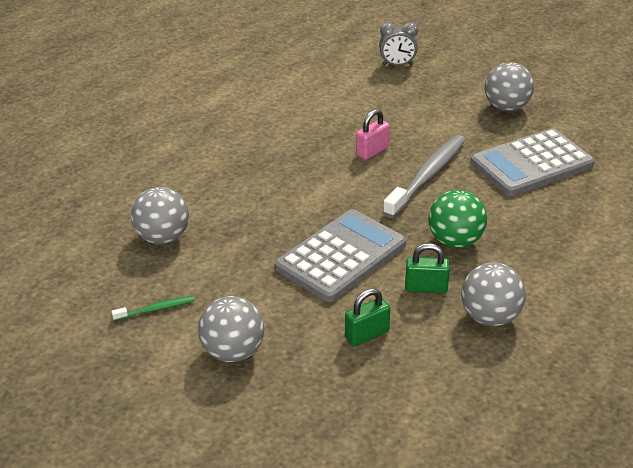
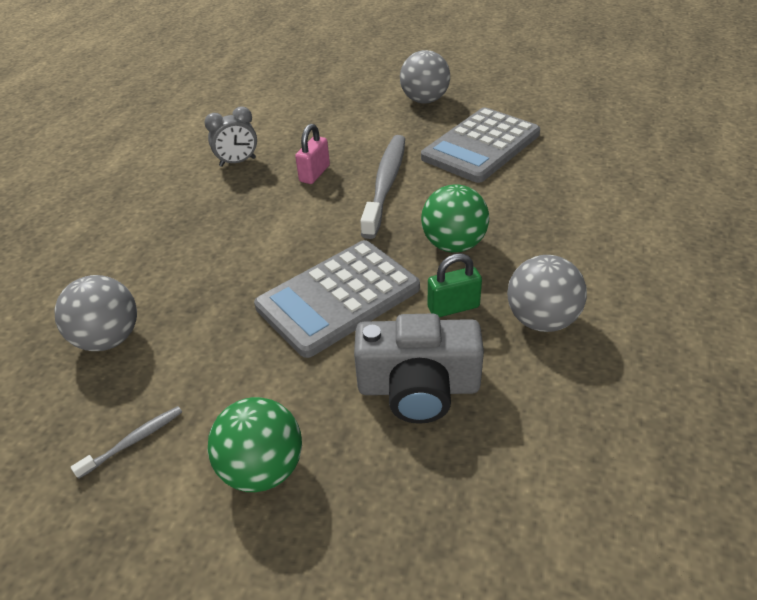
camera: 20 degrees left, 5 degrees up
(156, 309) = (133, 441): green toothbrush -> grey toothbrush
(233, 352) = (263, 469): grey ball -> green ball
(341, 256) = (338, 298): grey calculator -> grey calculator turned 150 degrees counterclockwise
(367, 335) = (418, 387): green padlock -> grey camera
(397, 65) = (297, 85): grey clock -> grey clock (237, 162)

